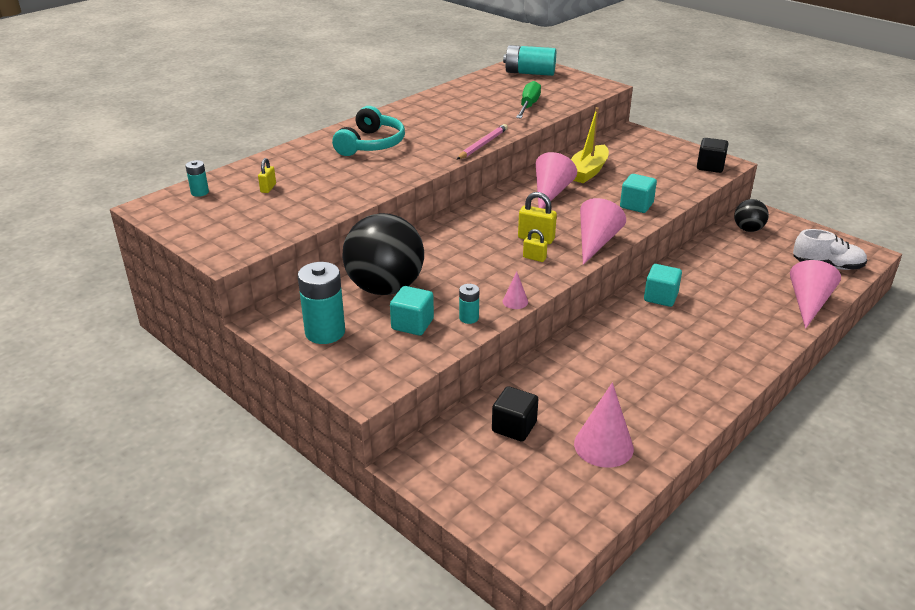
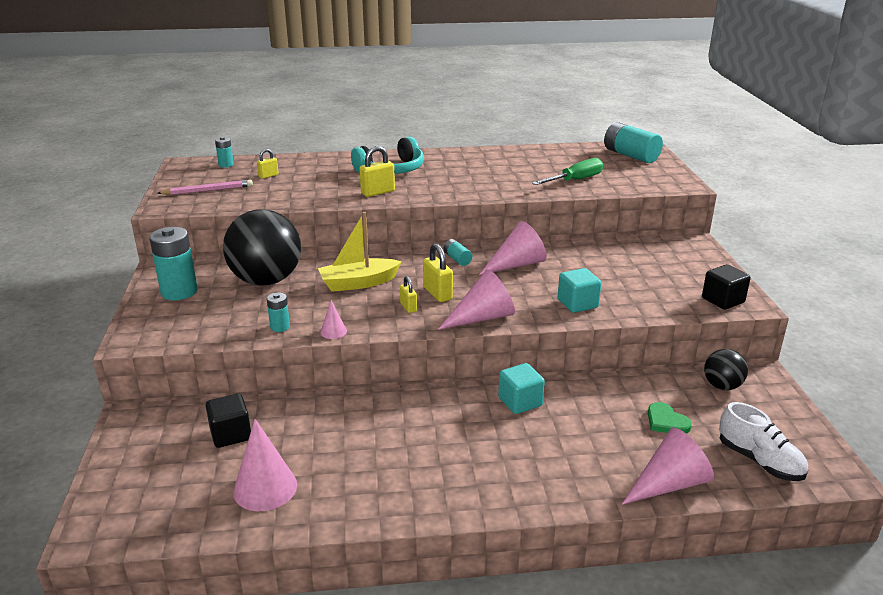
camera: 40 degrees right, 5 degrees down
(400, 168) = (378, 192): none -> yellow padlock
(412, 324) = (237, 313): turquoise cube -> none
(483, 144) = (475, 196): pink pencil -> pink pencil (208, 190)
(502, 206) = (457, 259): none -> turquoise battery
(587, 172) = (583, 260): yellow boat -> yellow boat (358, 283)
(754, 267) = (666, 421): none -> green heart

